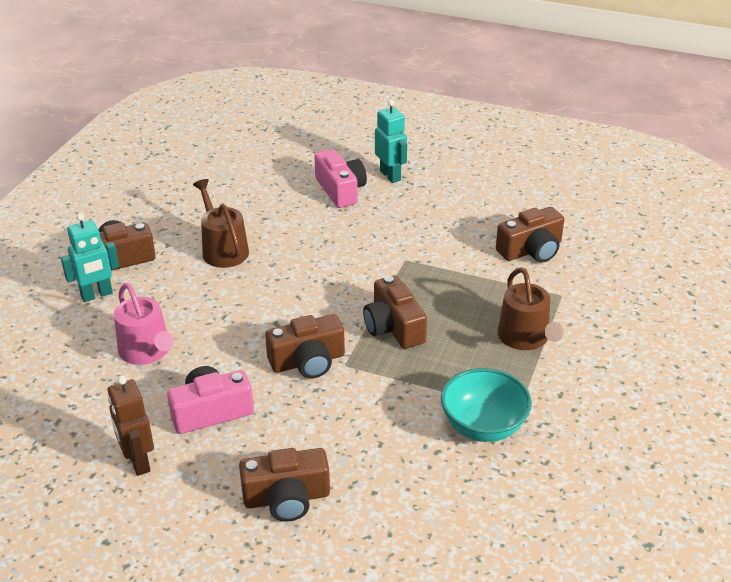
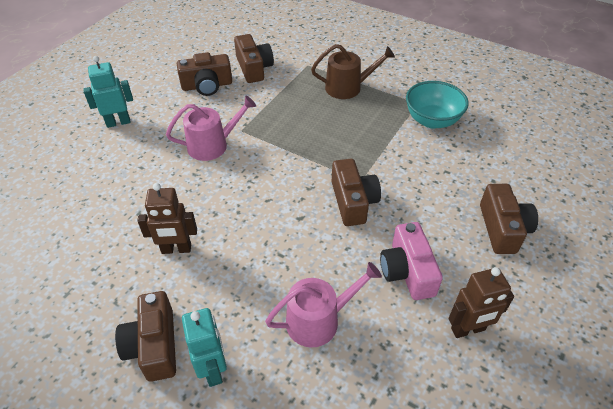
camera: 80 degrees left, 10 degrees up
(223, 249) = (176, 249): brown watering can -> brown robot
(340, 190) = (122, 155): pink camera -> none
(373, 244) = (212, 145): none -> pink watering can
(393, 327) = (322, 148): brown camera -> brown camera (207, 85)

